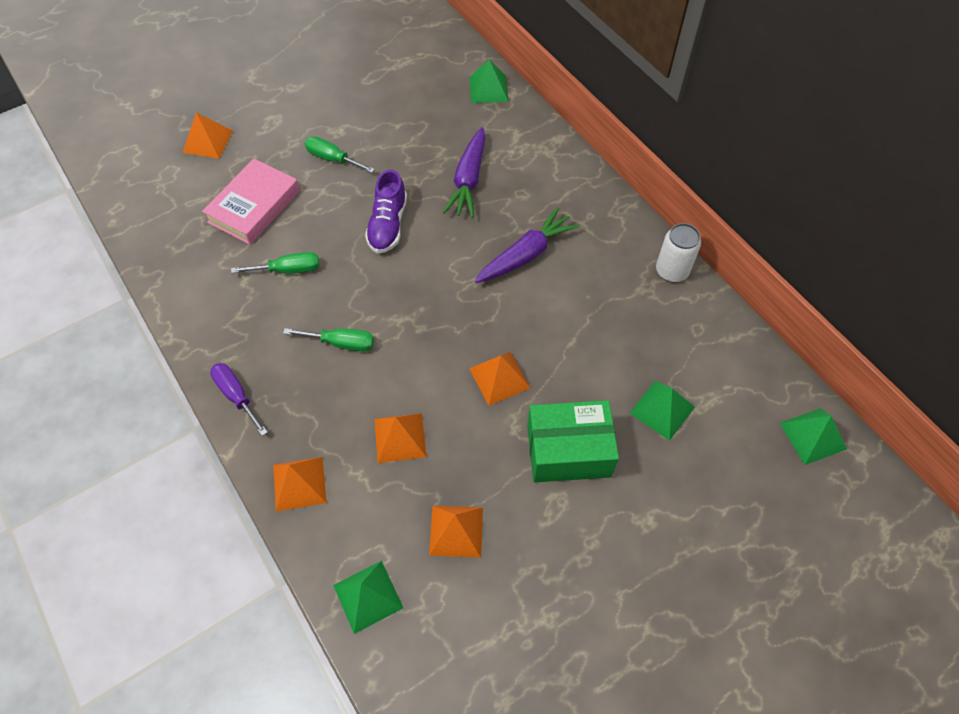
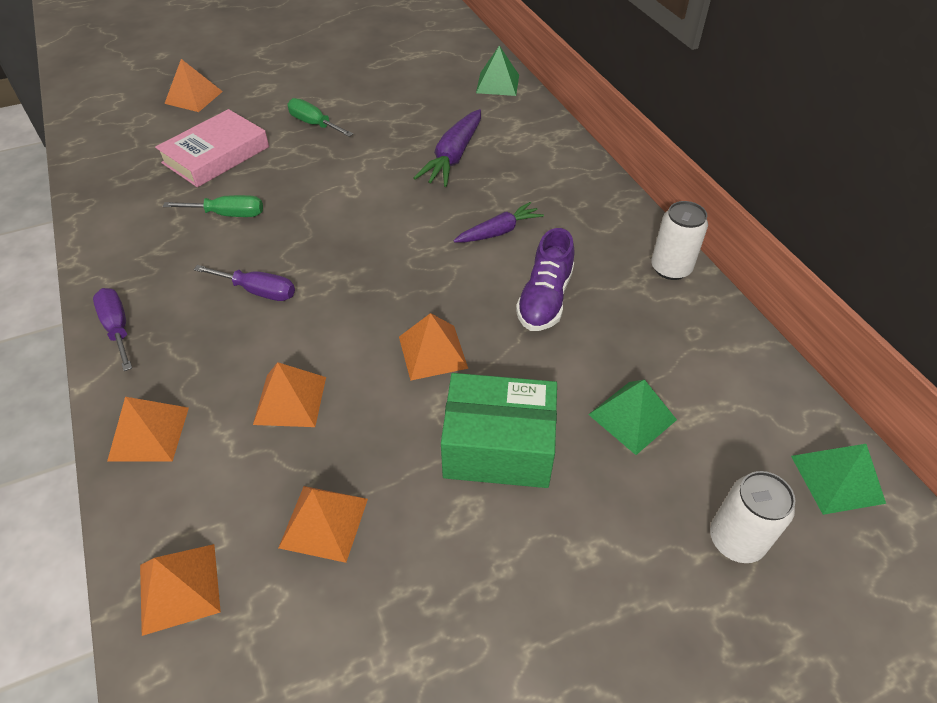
camera: 10 degrees right, 10 degrees down
(341, 343) = (258, 291): green screwdriver -> purple screwdriver
(368, 596) = (179, 588): green pyramid -> orange pyramid
(388, 225) = (352, 187): purple shoe -> purple shoe (545, 299)
(526, 254) = (499, 231): purple carrot -> purple carrot, size x0.67
(748, 494) = (736, 540): none -> white can

